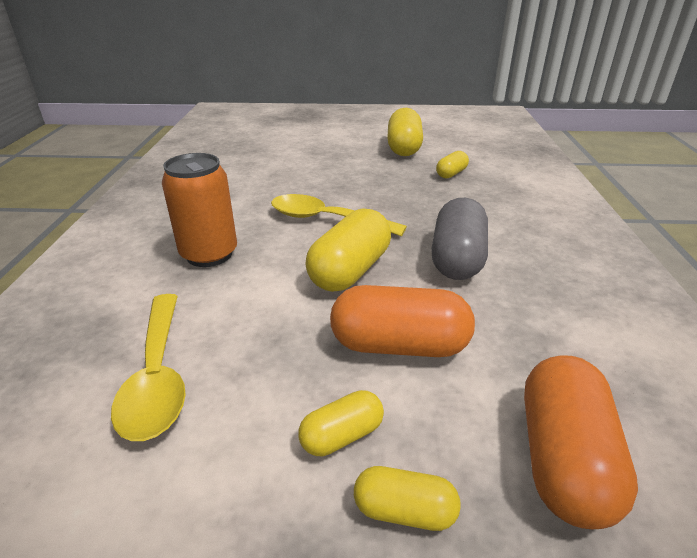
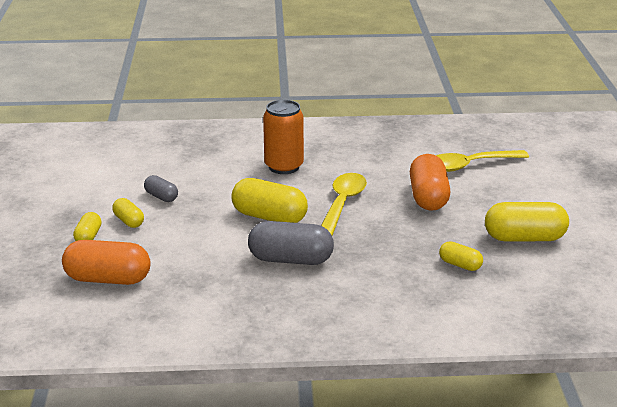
camera: 85 degrees right, 5 degrees down
(158, 376) = (170, 172): yellow spoon -> yellow spoon (470, 165)
(255, 387) = (161, 197): none -> grey capsule
(399, 345) = (191, 236): orange capsule -> orange capsule (428, 197)

